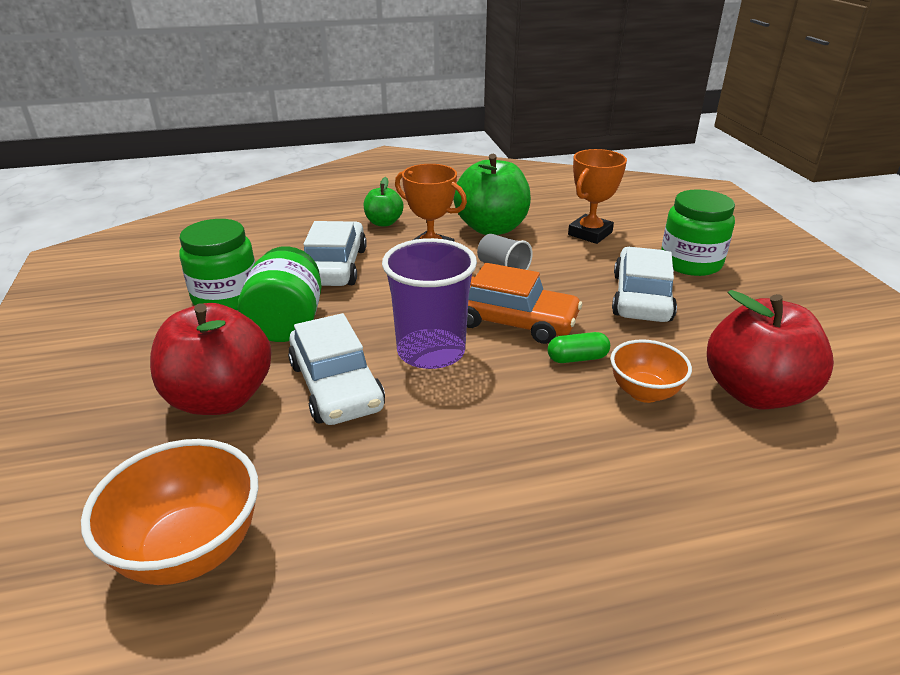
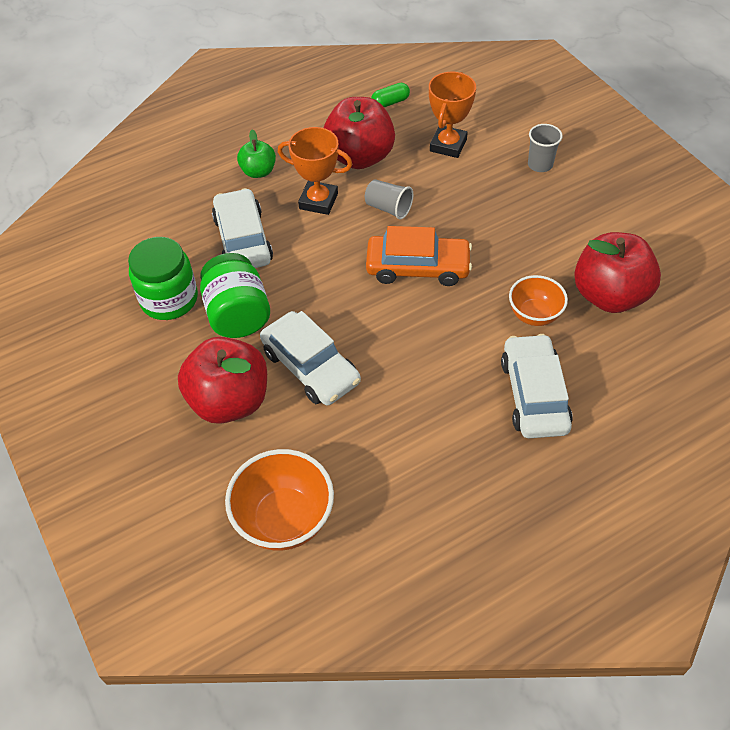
camera: 15 degrees left, 20 degrees up
(431, 351) = (367, 315): purple cup -> none
(491, 228) = (359, 157): green apple -> red apple
(577, 358) = (478, 294): green capsule -> green capsule (390, 102)
(642, 297) = (510, 216): white car -> white car (534, 394)
(690, 262) = (540, 164): green jar -> grey cup

